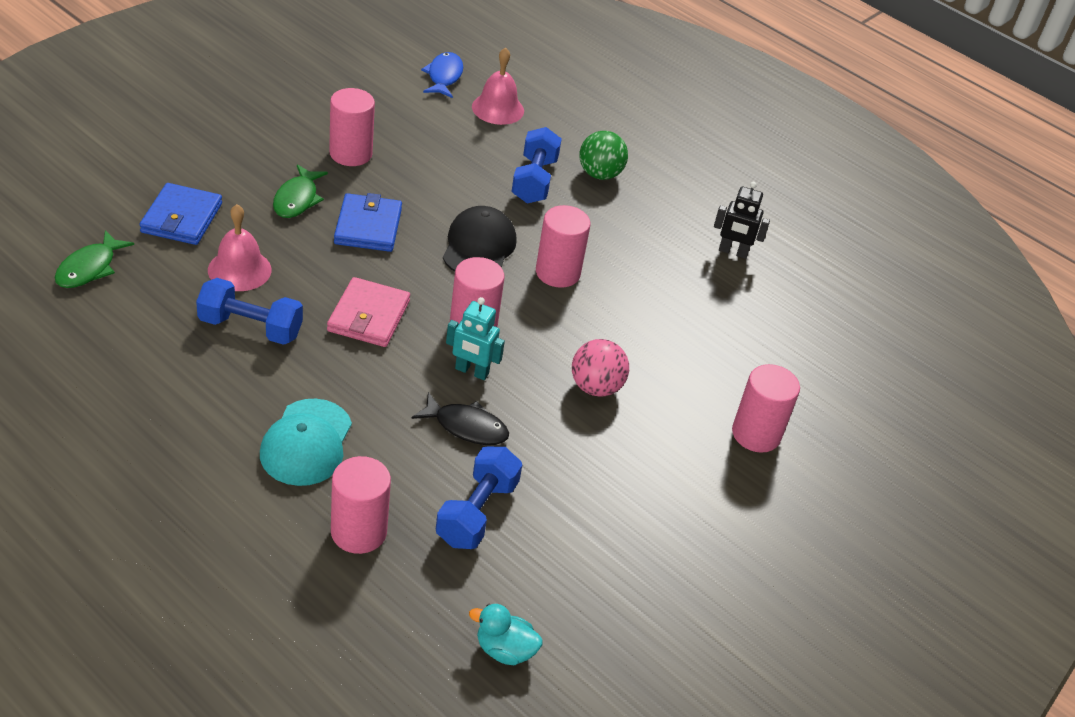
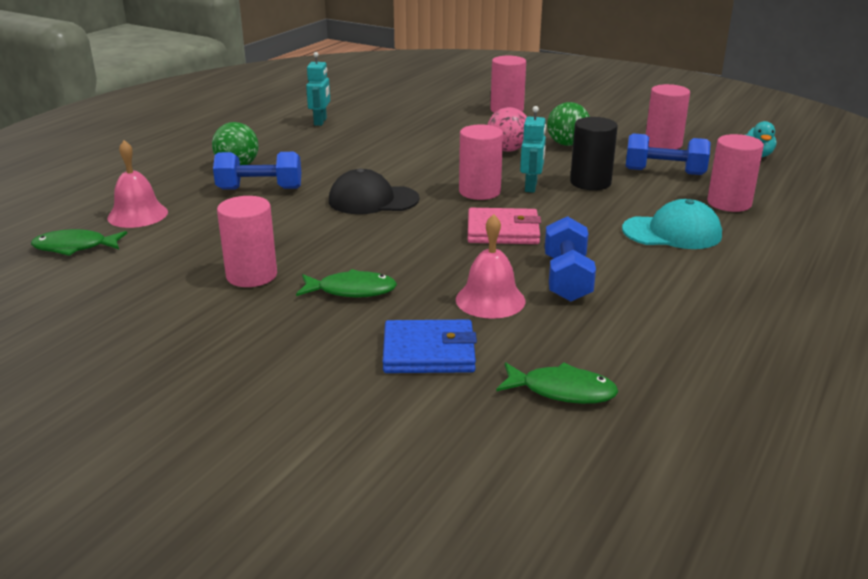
camera: 95 degrees left, 15 degrees down
(368, 226) = (375, 249): blue wallet -> none
(444, 76) = (75, 247): blue fish -> green fish
(466, 427) = (590, 182): black fish -> black cylinder
(557, 272) = (387, 170): pink cylinder -> pink cylinder (663, 144)
(602, 451) = (567, 144): none -> green ball
(733, 252) = (320, 122): black robot -> turquoise robot

